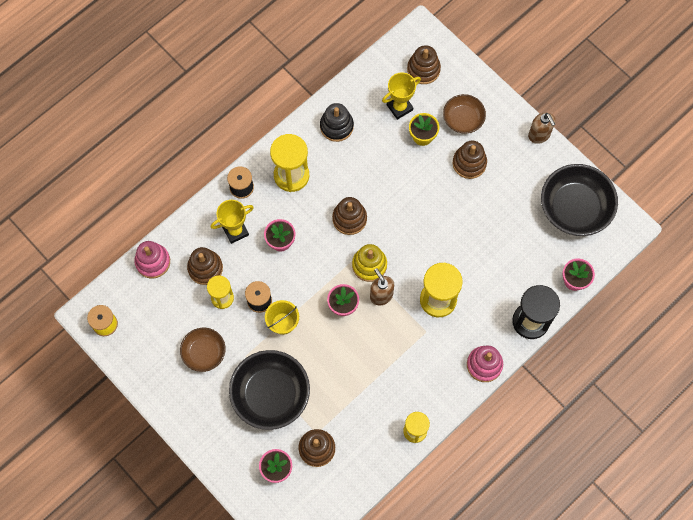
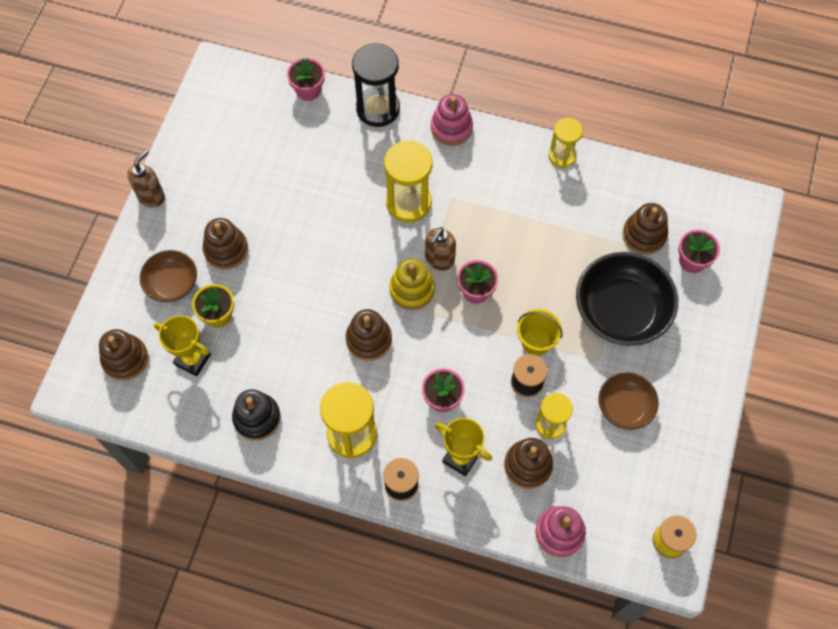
camera: 120 degrees left, 5 degrees down
(575, 208) = (223, 124): black bowl -> none

